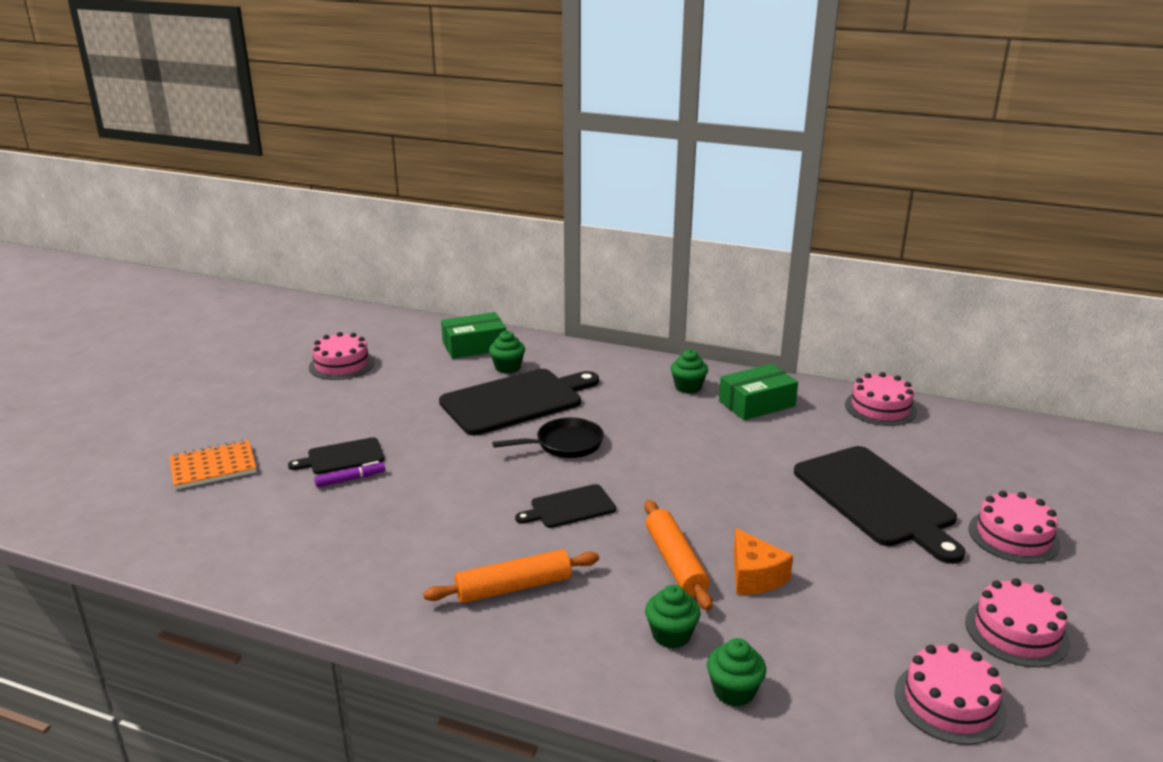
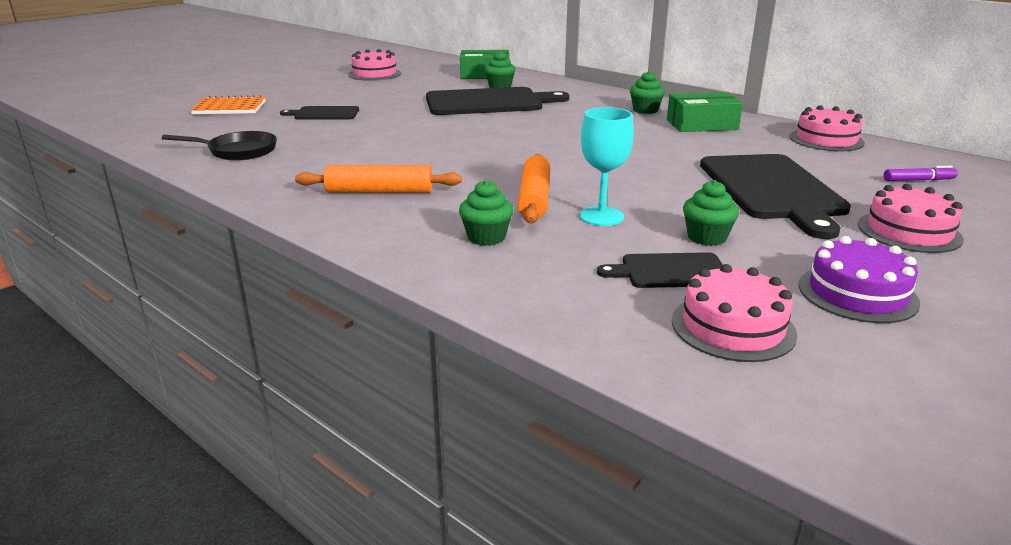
camera: 20 degrees right, 0 degrees up
(350, 479) = (317, 124): purple marker -> purple marker (918, 180)
(565, 444) = (505, 127): black pan -> black pan (238, 151)
(569, 507) = (473, 158): black cutting board -> black cutting board (669, 271)
(734, 691) = (510, 279): green cupcake -> green cupcake (706, 237)
(754, 576) = (601, 216): orange cheese -> turquoise goblet
(1016, 632) = (857, 293): pink cake -> purple cake

